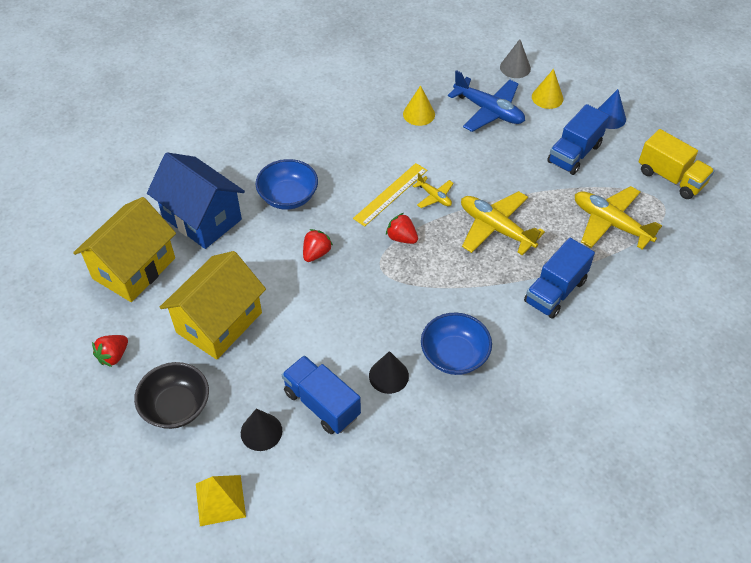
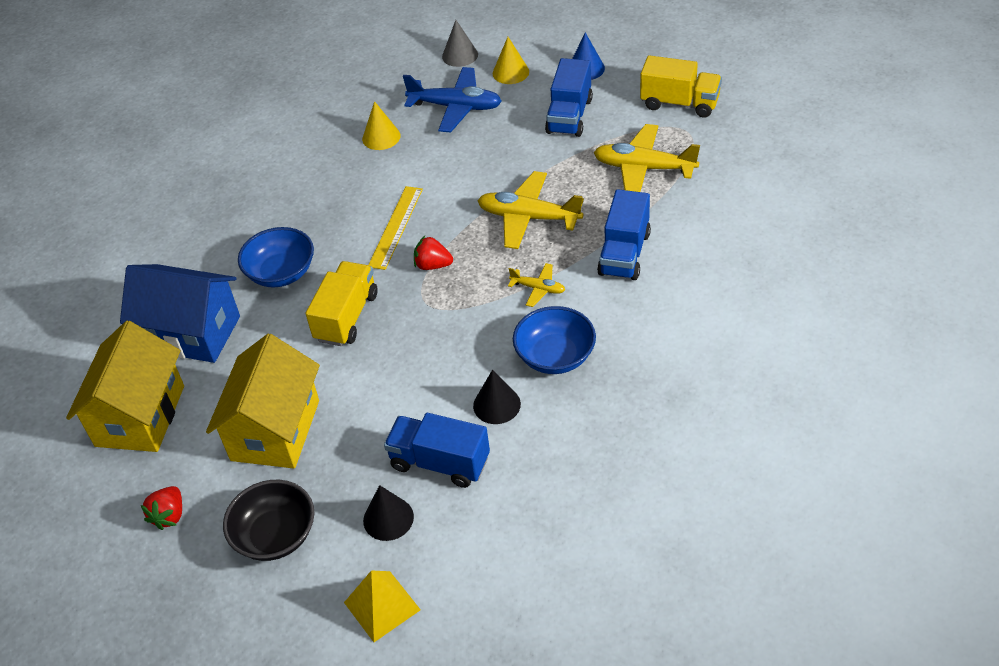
camera: 20 degrees left, 5 degrees down
(316, 253) = (346, 317): red strawberry -> yellow truck
(434, 196) = (445, 212): yellow plane -> yellow plane (538, 288)

